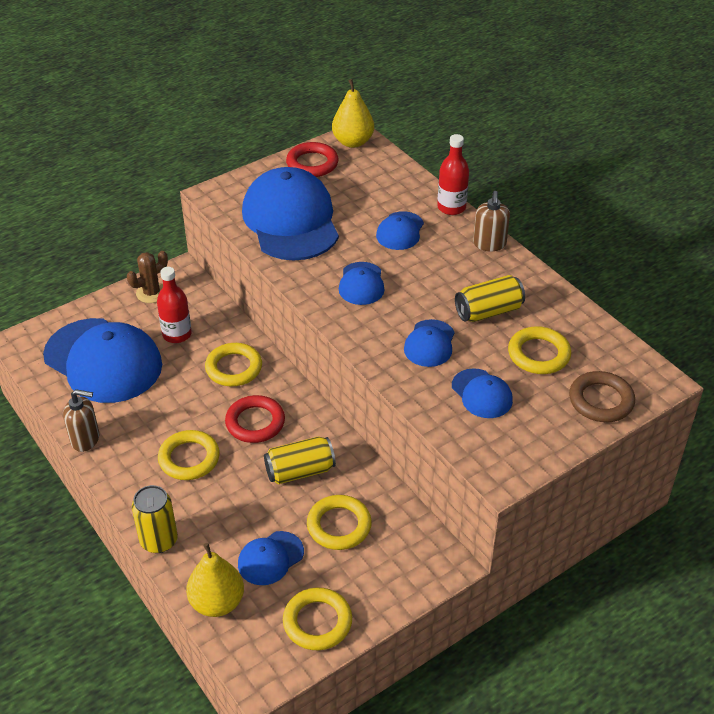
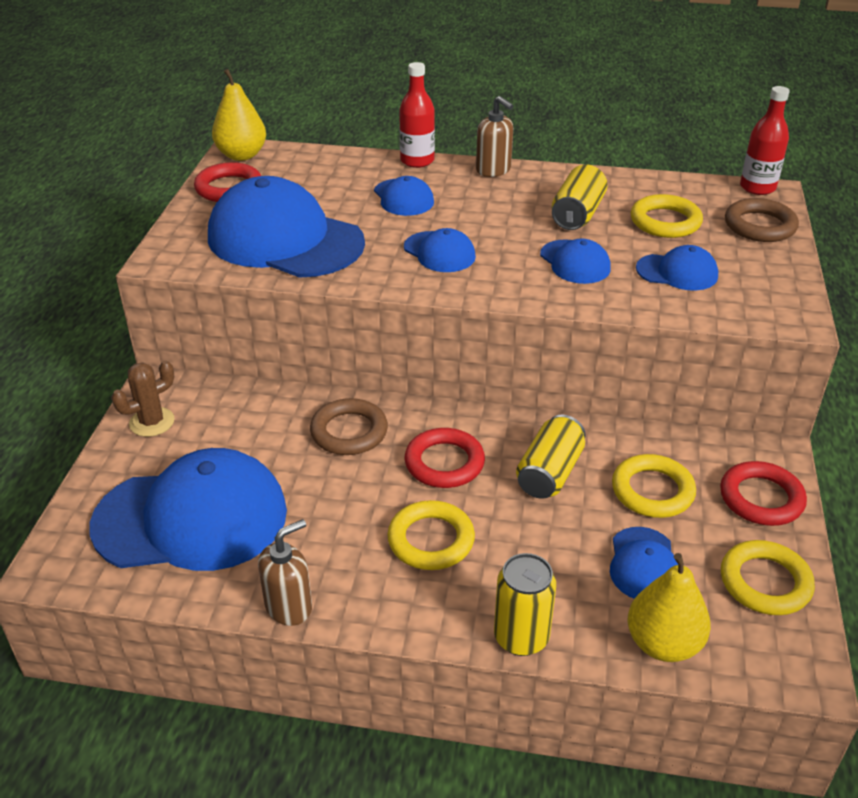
camera: 45 degrees left, 5 degrees down
(151, 293) = (152, 422): brown cactus -> brown cactus turned 45 degrees clockwise
(177, 334) = (241, 441): red bottle -> red bottle (757, 187)
(234, 368) = (349, 432): yellow ring -> brown ring
(393, 580) = (761, 498): none -> red ring

